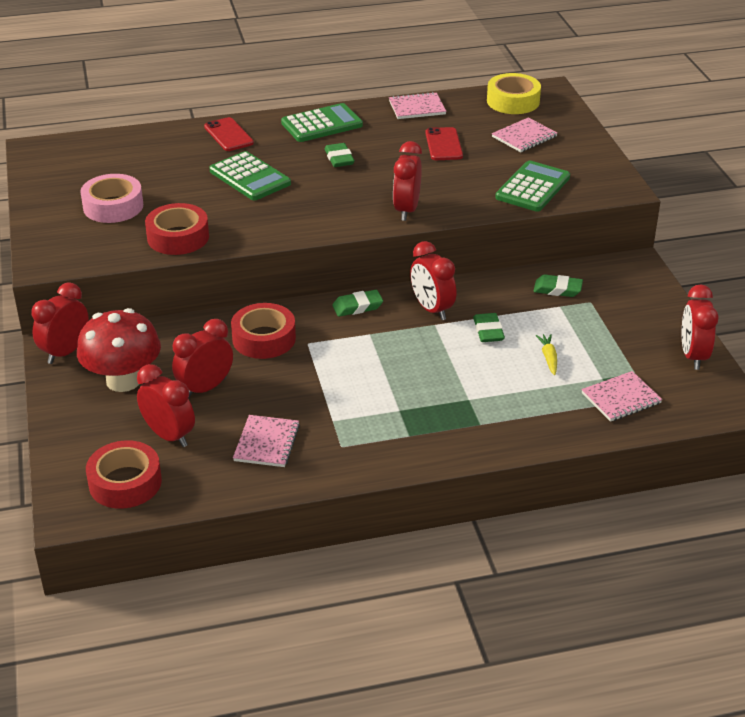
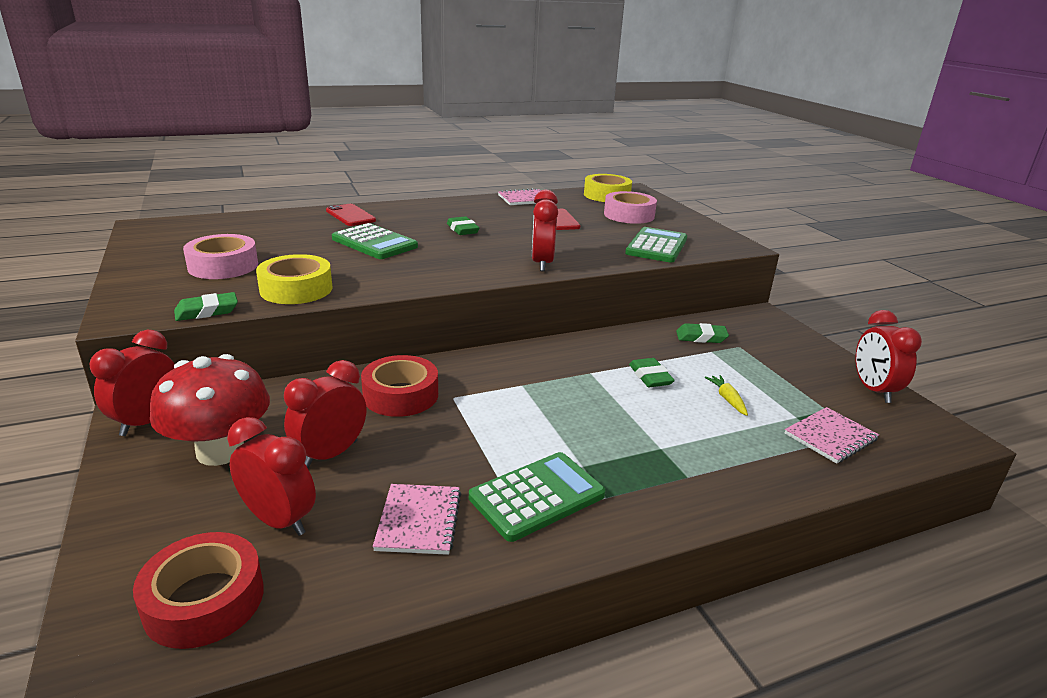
camera: 10 degrees left, 10 degrees down
(178, 237) = (296, 289): red tape -> yellow tape
(322, 124) = (440, 209): green calculator -> green calculator (537, 496)
(357, 307) = (501, 360): green eraser -> green eraser (207, 311)
(432, 309) = (582, 359): red clock -> none
(524, 137) = (629, 215): pink notebook -> pink tape

